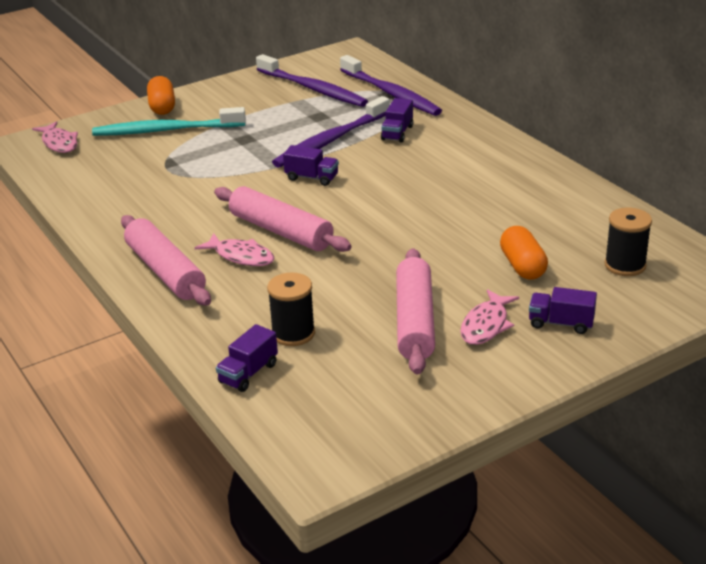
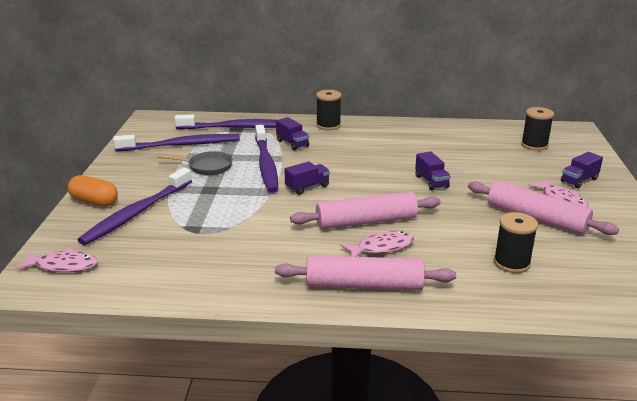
camera: 55 degrees left, 5 degrees down
(165, 130) = (136, 213): turquoise toothbrush -> purple toothbrush
(248, 373) = (550, 298): purple truck -> purple truck (431, 182)
(286, 118) = (206, 167): none -> grey pan
(472, 132) = (328, 125): none -> black spool
(523, 266) = (506, 168): orange capsule -> none

